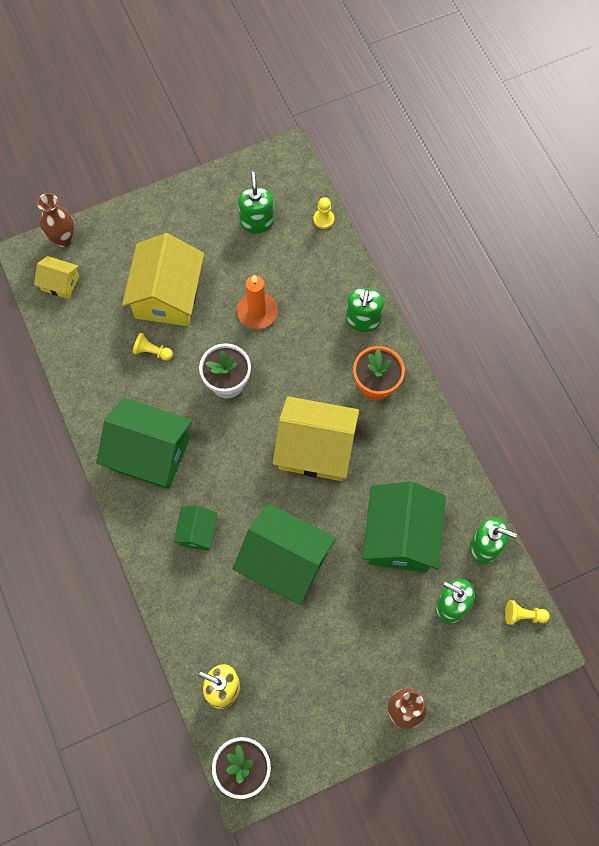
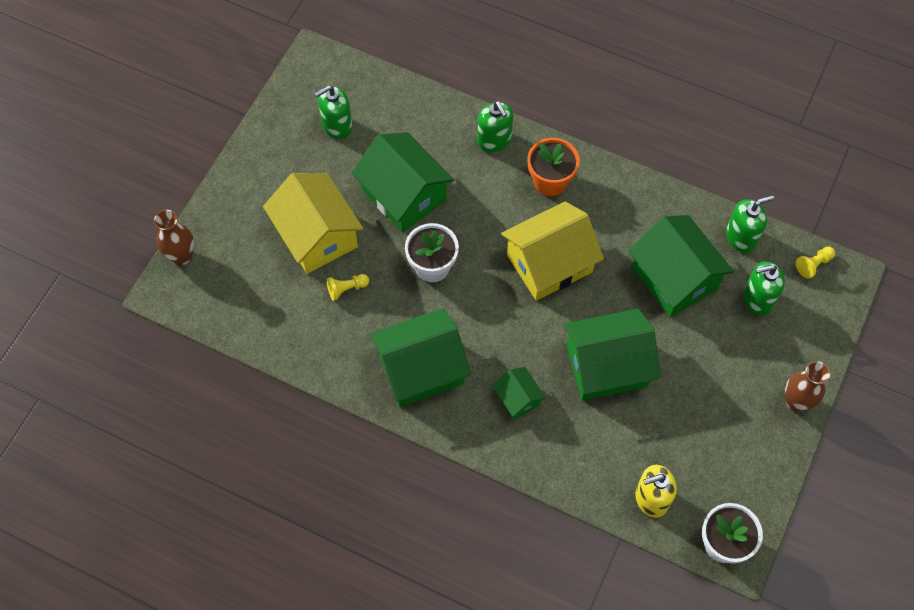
camera: 40 degrees left, 5 degrees down
(60, 283) = (213, 293): yellow house -> none
(257, 222) = (337, 126): green soap dispenser -> green soap dispenser turned 75 degrees counterclockwise
(257, 312) = (404, 195): orange candle -> green house
(323, 219) = (390, 86): yellow pawn -> none

